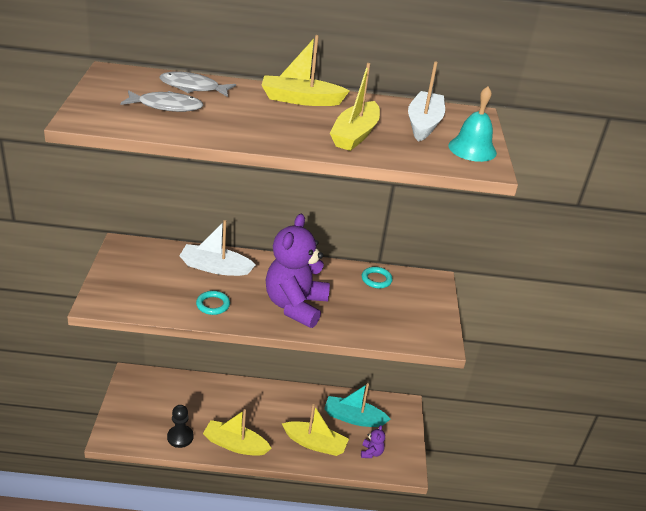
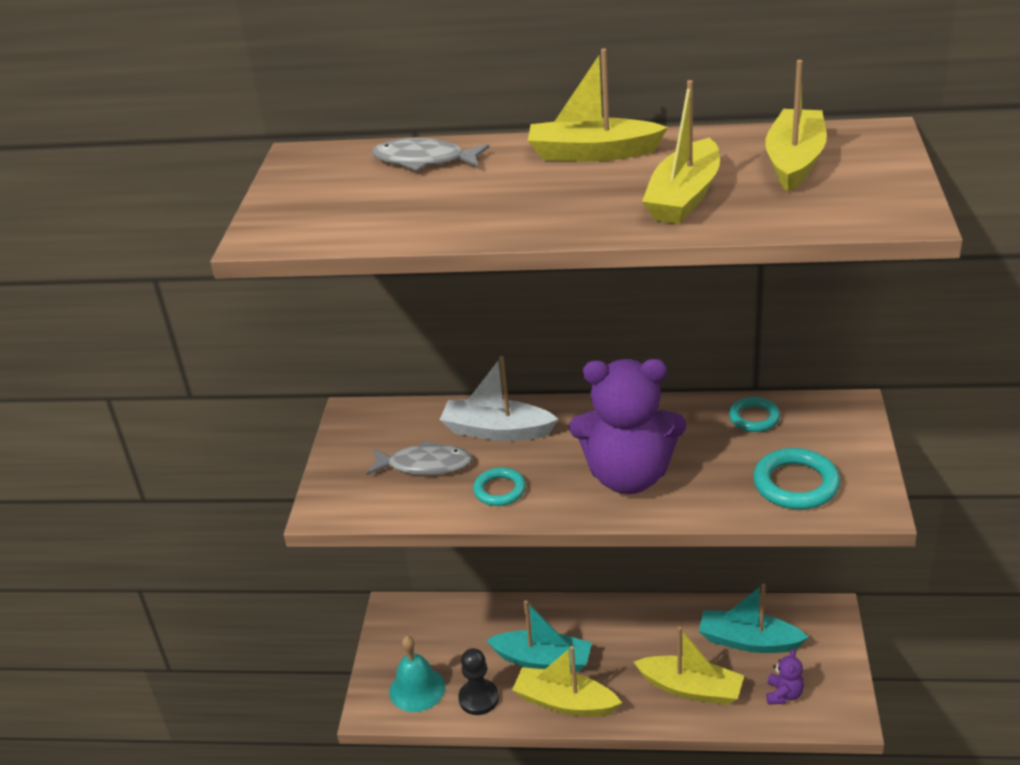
camera: 10 degrees right, 0 degrees up
(166, 106) = (387, 196): grey fish -> grey fish (425, 465)
(224, 417) = (543, 660): none -> turquoise boat
(295, 306) = (628, 476): purple teddy bear -> purple teddy bear turned 105 degrees counterclockwise
(397, 323) = (796, 484): none -> turquoise ring
(423, 124) = (794, 162): white boat -> yellow boat
(472, 149) = (879, 191): turquoise bell -> turquoise bell (417, 689)

